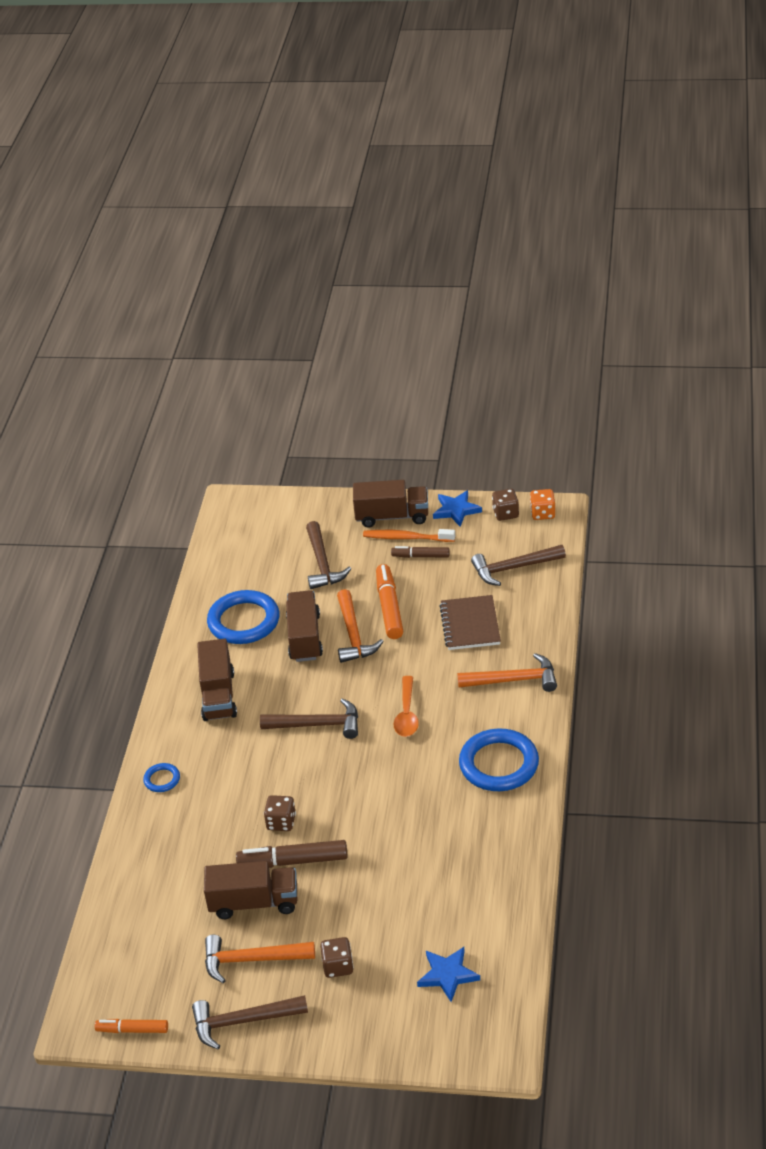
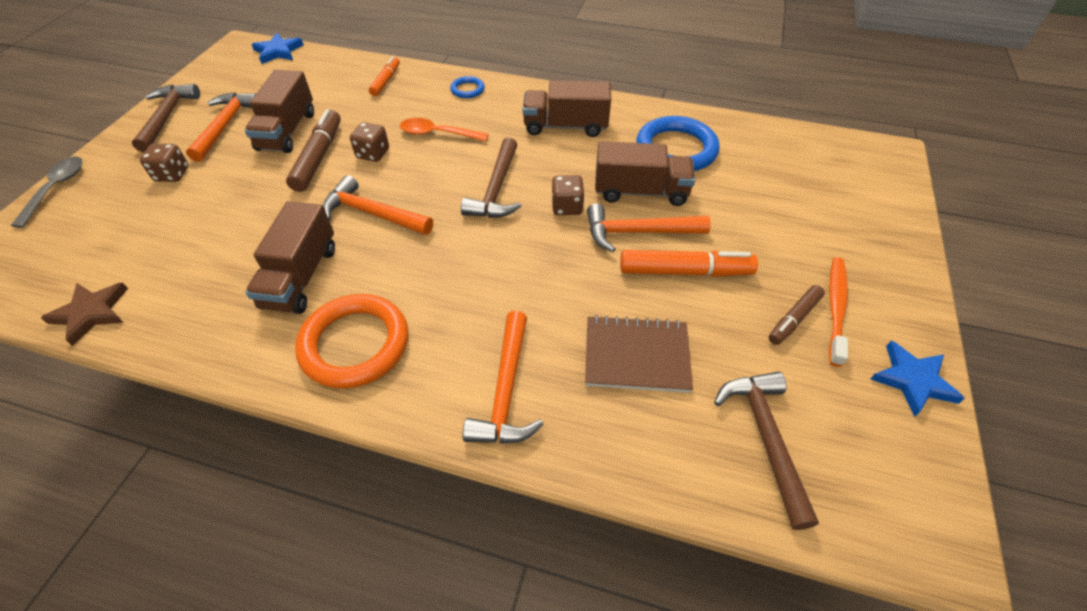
camera: 95 degrees right, 10 degrees up
(133, 1030) = (212, 67): orange marker -> orange marker (386, 81)
(322, 563) = (776, 218): brown hammer -> none
(364, 796) = (373, 213): none -> orange hammer
(376, 1052) = (56, 189): none -> grey spoon
(392, 516) = (884, 298): brown truck -> brown truck (301, 277)
(407, 714) = (483, 264): orange spoon -> orange spoon (437, 134)
(421, 556) = (794, 319): brown marker -> brown marker turned 150 degrees counterclockwise
(448, 975) = (90, 249): blue star -> blue star (278, 51)
(499, 764) = (355, 344): blue ring -> orange ring
(505, 513) = (915, 453): brown dice -> brown dice (567, 207)
(513, 933) = (91, 313): none -> brown star
(542, 513) = (926, 518): orange dice -> none

